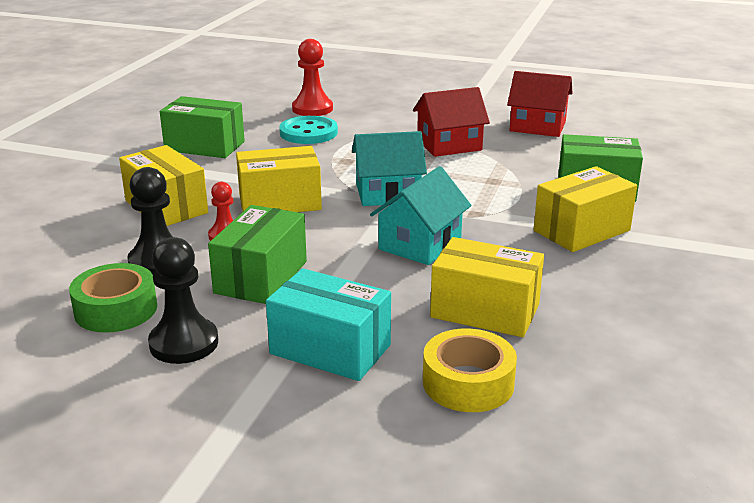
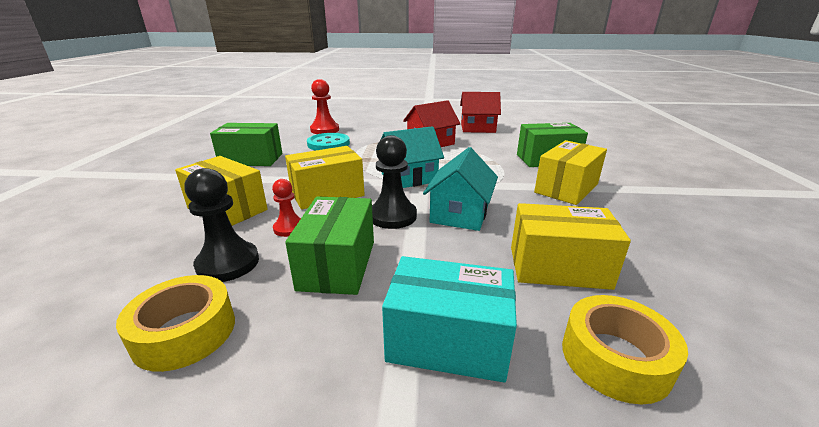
camera: 15 degrees left, 0 degrees up
(116, 309) = (185, 332): green tape -> yellow tape
(184, 343) = (277, 367): black pawn -> black pawn (393, 216)

